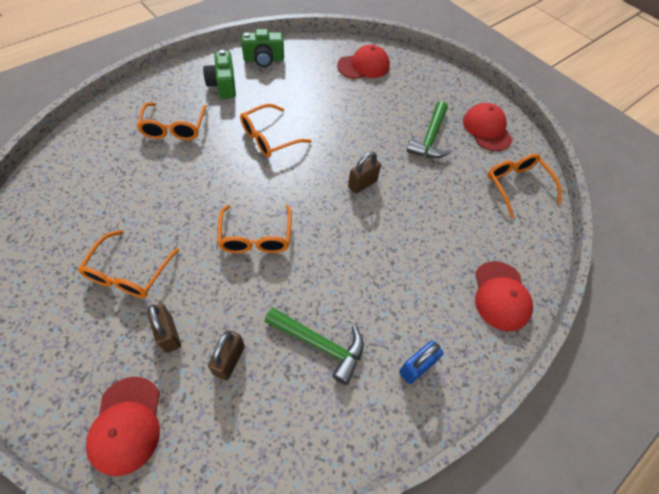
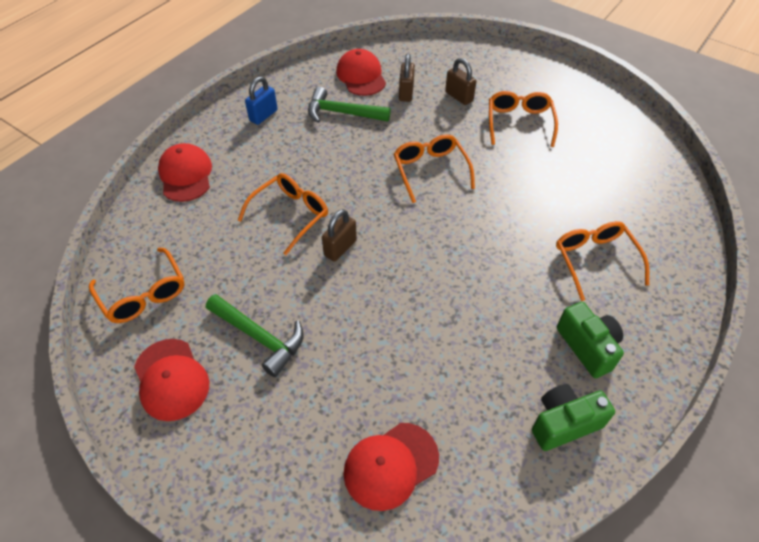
camera: 170 degrees right, 5 degrees down
(126, 425) = (452, 56): red cap -> red cap (361, 76)
(269, 138) = (475, 278): orange glasses -> orange glasses (290, 215)
(430, 138) = (260, 337): green hammer -> green hammer turned 120 degrees clockwise

